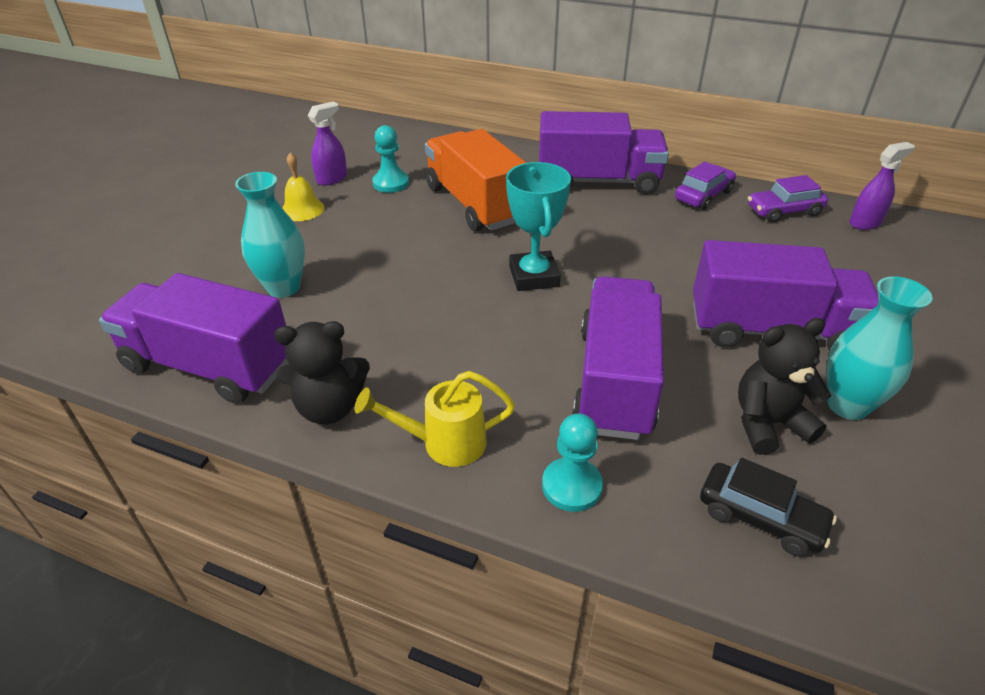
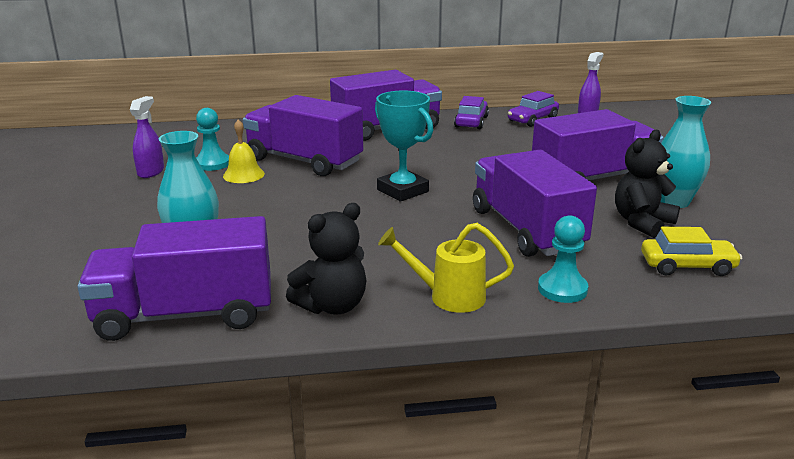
camera: 30 degrees left, 15 degrees down
(302, 209) = (146, 197): yellow bell -> yellow bell (243, 175)
(444, 443) = (448, 296): yellow watering can -> yellow watering can turned 45 degrees clockwise
(475, 204) = (304, 161): orange truck -> purple truck
(760, 517) = (687, 266): black car -> yellow car

